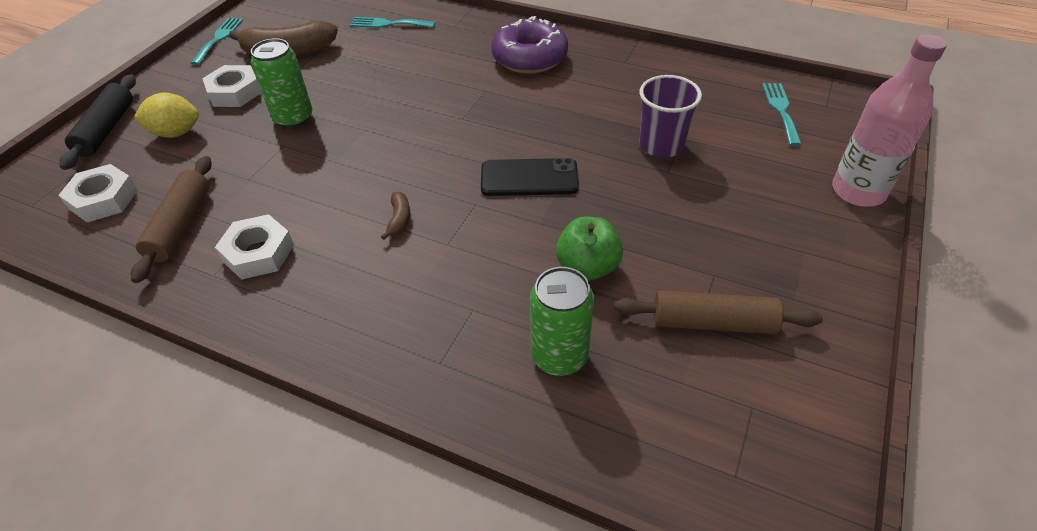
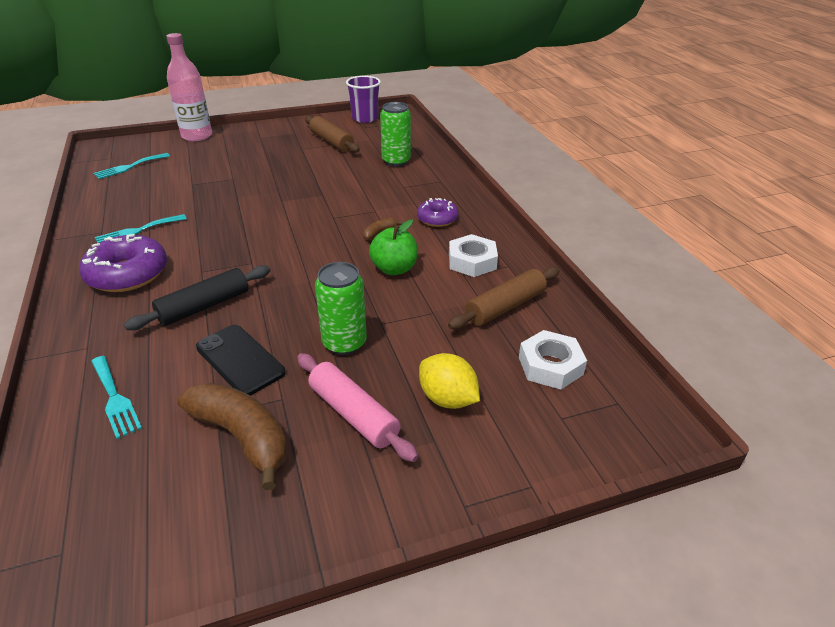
camera: 135 degrees left, 10 degrees down
(106, 129) = (509, 457): black rolling pin -> black rolling pin (204, 306)
(219, 39) = (270, 540): turquoise fork -> turquoise fork (137, 231)
(235, 92) = (353, 414): white nut -> pink rolling pin
(361, 285) = (437, 219): none -> purple donut
(529, 178) = (289, 211): black phone -> black phone (240, 360)
(587, 267) = (337, 173): green apple -> green apple (394, 269)
(661, 145) = (207, 187): purple cup -> purple cup (365, 118)

